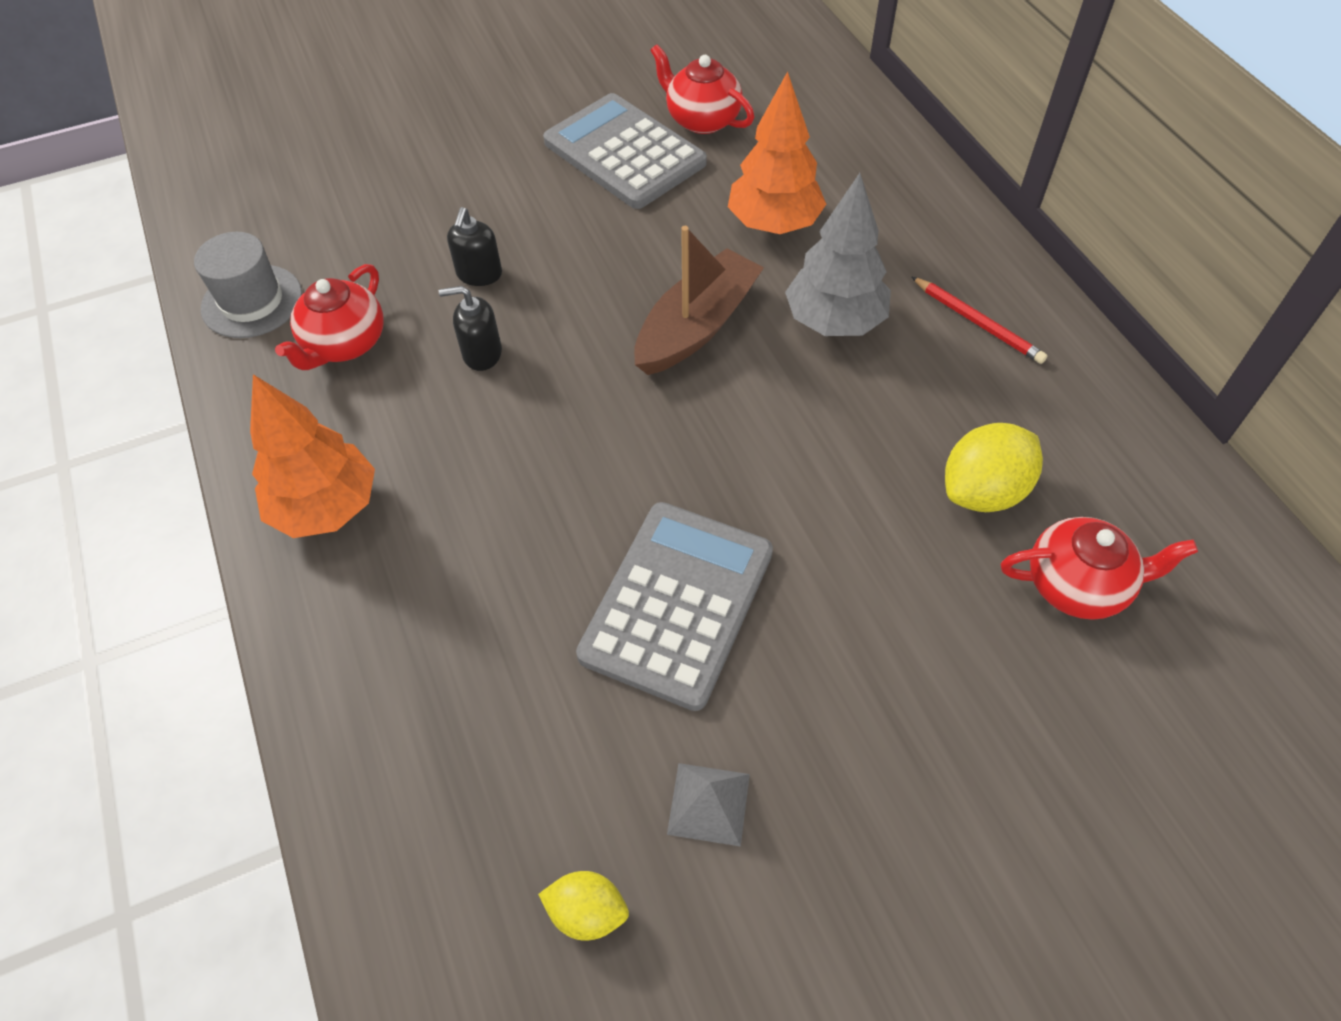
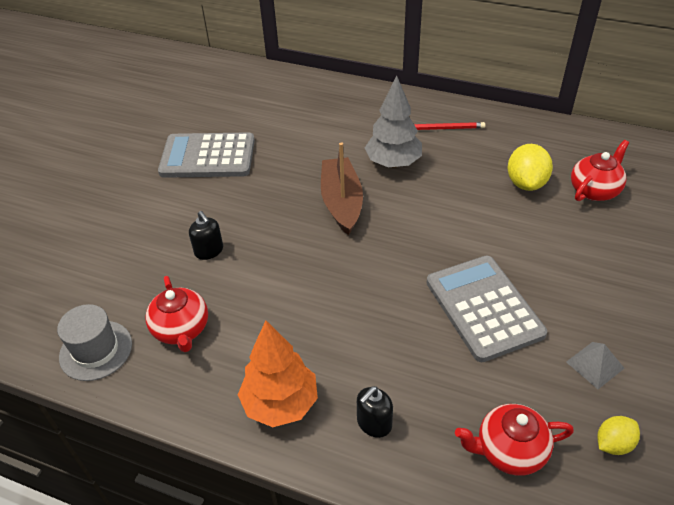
camera: 45 degrees left, 10 degrees down
(482, 353) = (260, 282): black soap dispenser -> black soap dispenser (374, 423)
(701, 119) = (225, 122): red teapot -> red teapot (509, 450)
(774, 224) = (317, 143): orange tree -> none

